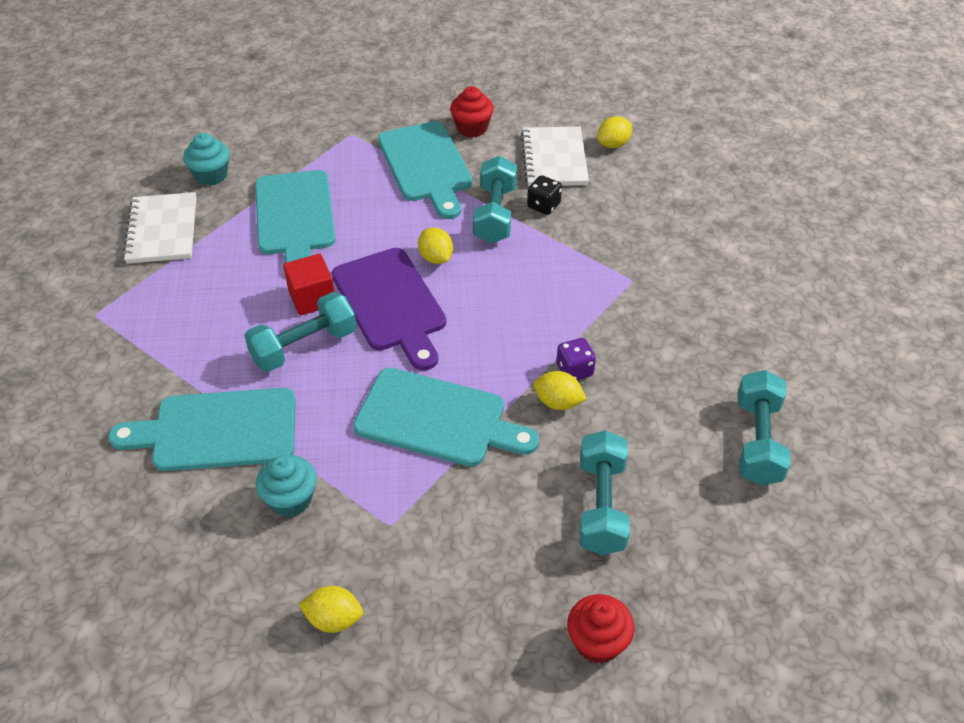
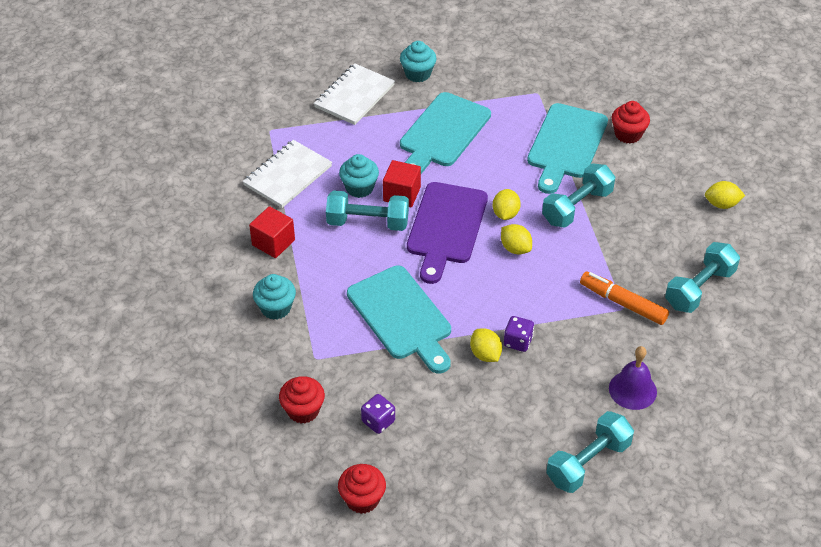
camera: 40 degrees right, 0 degrees up
(217, 430) = (273, 242): turquoise cutting board -> red cube
(259, 317) = (359, 188): none -> turquoise cupcake
(334, 619) = (238, 387): yellow lemon -> yellow lemon (515, 248)
(435, 592) = (303, 410): none -> red cupcake
(526, 545) = (378, 421): none -> purple dice
(543, 205) = (618, 220): black dice -> none
(554, 159) = (664, 190): white notebook -> white notebook (287, 176)
(601, 506) = (445, 431): turquoise dumbbell -> turquoise dumbbell (699, 289)
(626, 275) = (623, 303): none -> orange marker
(719, 347) = (632, 390): none -> purple bell

